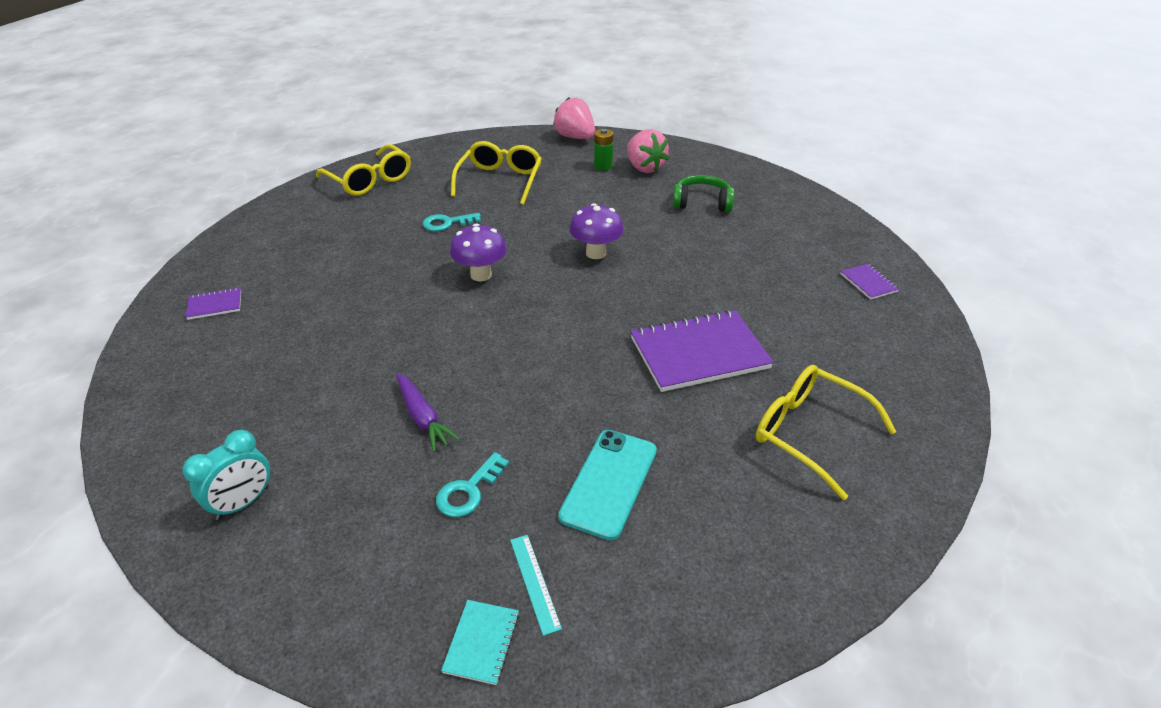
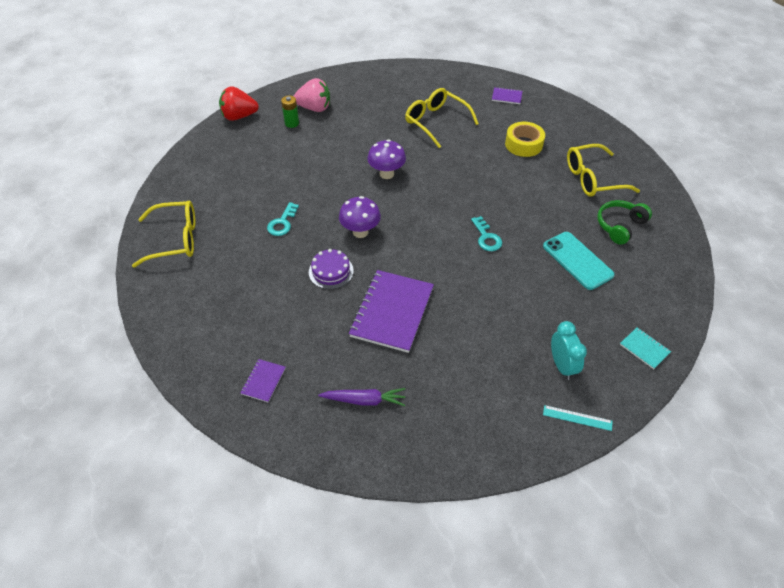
camera: 55 degrees left, 10 degrees up
(243, 503) = (489, 417): turquoise clock -> turquoise clock (562, 365)
(401, 281) = (331, 271): none -> purple cake
(423, 417) = (476, 312): purple carrot -> purple carrot (364, 400)
(469, 490) = (547, 315): turquoise key -> turquoise key (486, 237)
(500, 181) = (256, 176): yellow glasses -> yellow glasses (436, 122)
(534, 582) = (621, 315): turquoise ruler -> turquoise ruler (577, 418)
(575, 137) = (239, 116): pink strawberry -> red strawberry
(699, 353) = (510, 182): purple notebook -> purple notebook (392, 312)
(702, 203) = (379, 108): green headphones -> green headphones (620, 226)
(791, 335) = (523, 144): none -> yellow tape

